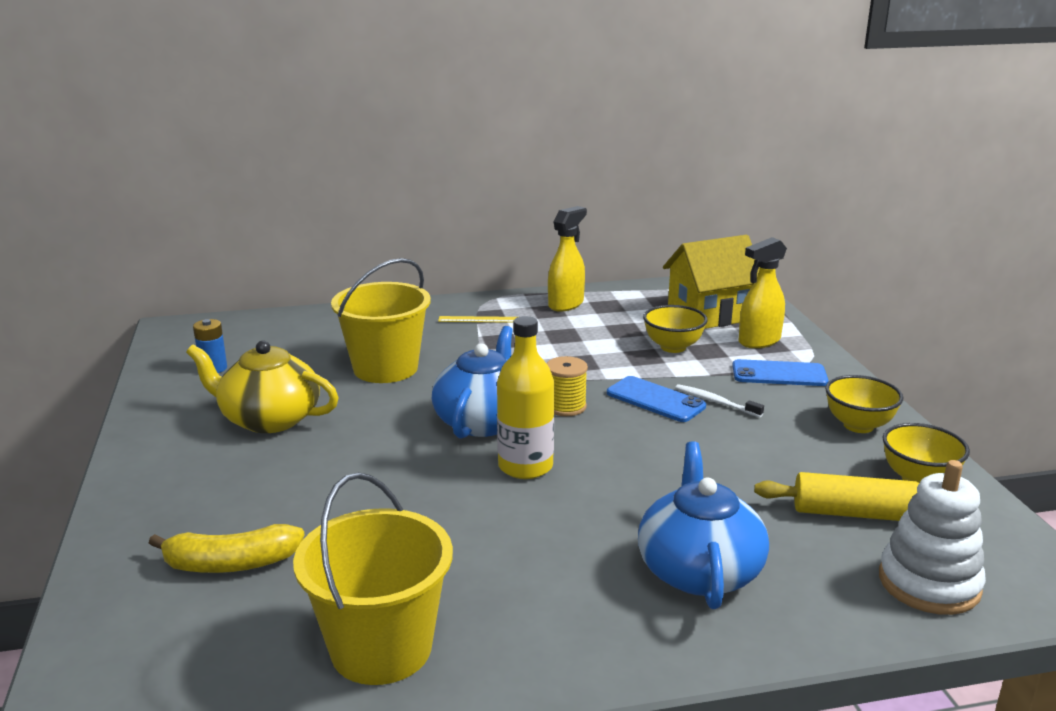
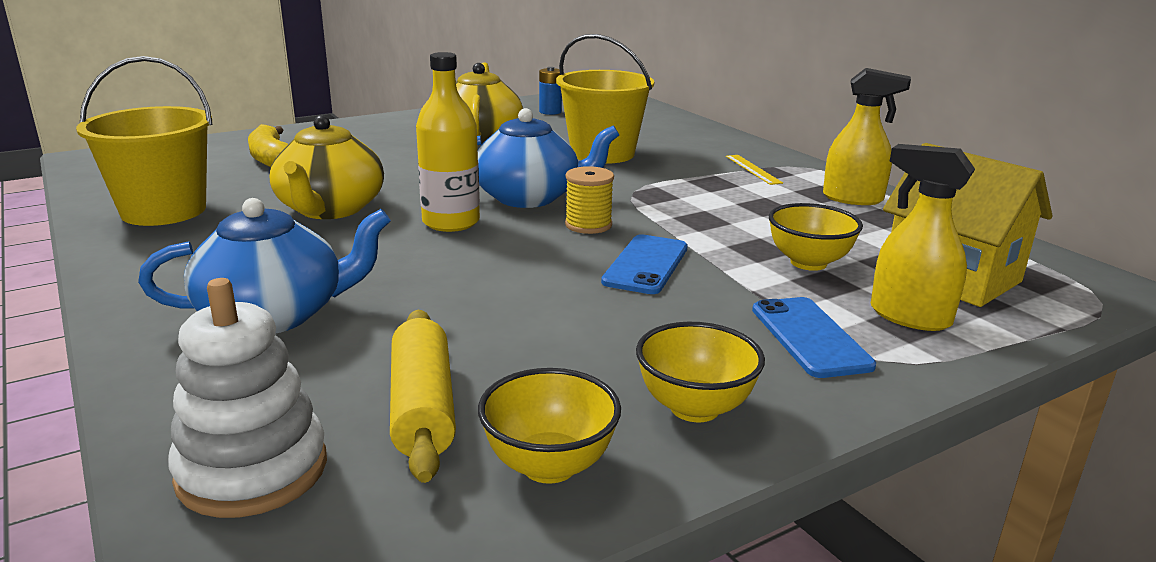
camera: 70 degrees right, 0 degrees up
(449, 529) = (330, 209): none -> yellow teapot
(715, 402) = (674, 299): white toothbrush -> none

